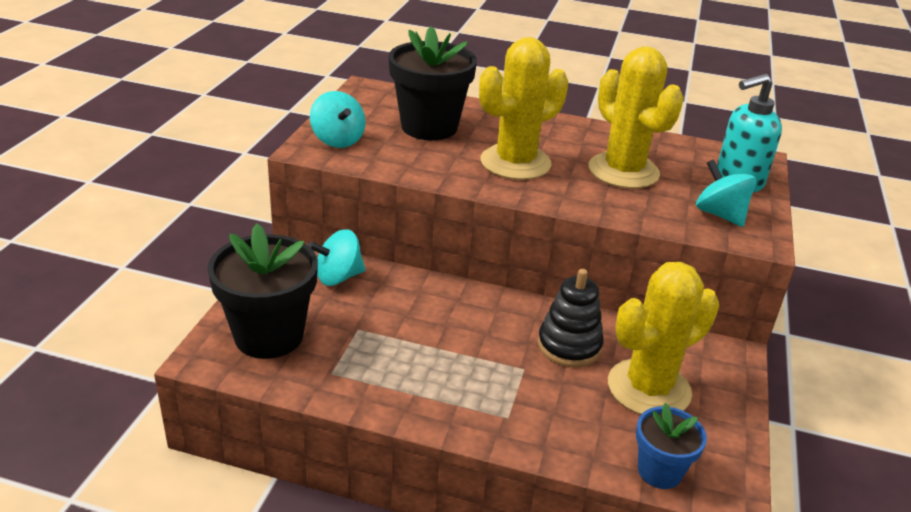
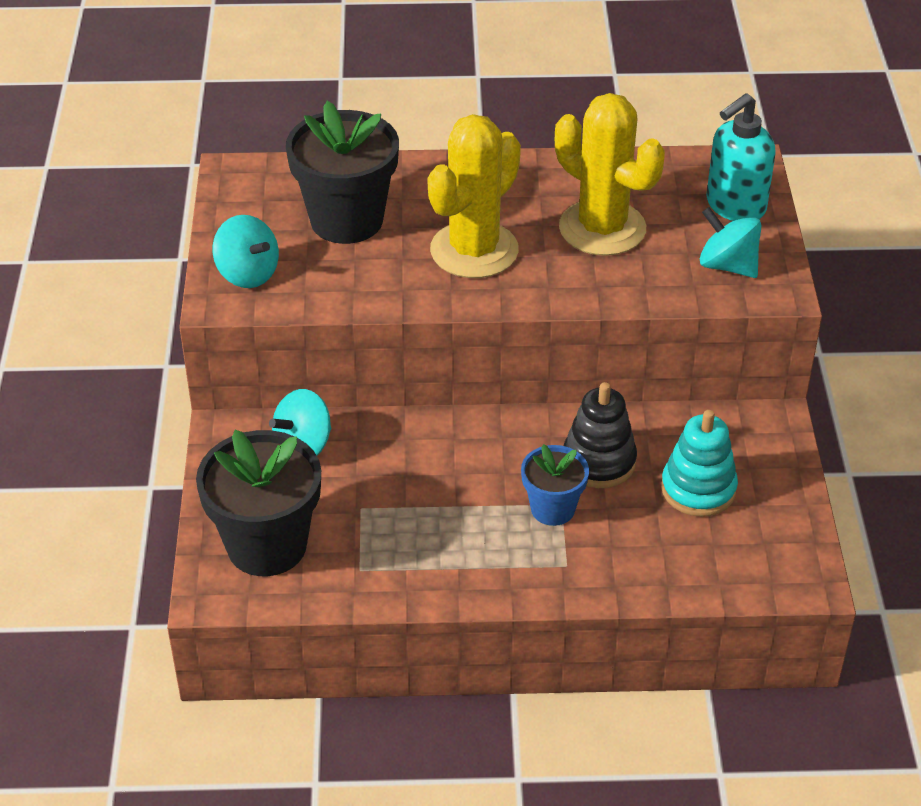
camera: 15 degrees left, 10 degrees up
(649, 388) = (698, 489): yellow cactus -> turquoise stacking toy
(659, 471) = (735, 579): blue flower pot -> blue flower pot (552, 509)

